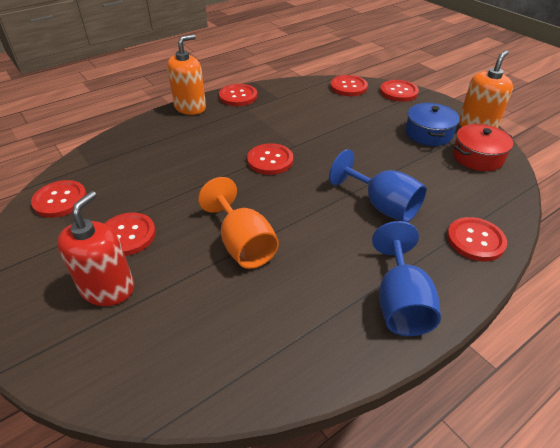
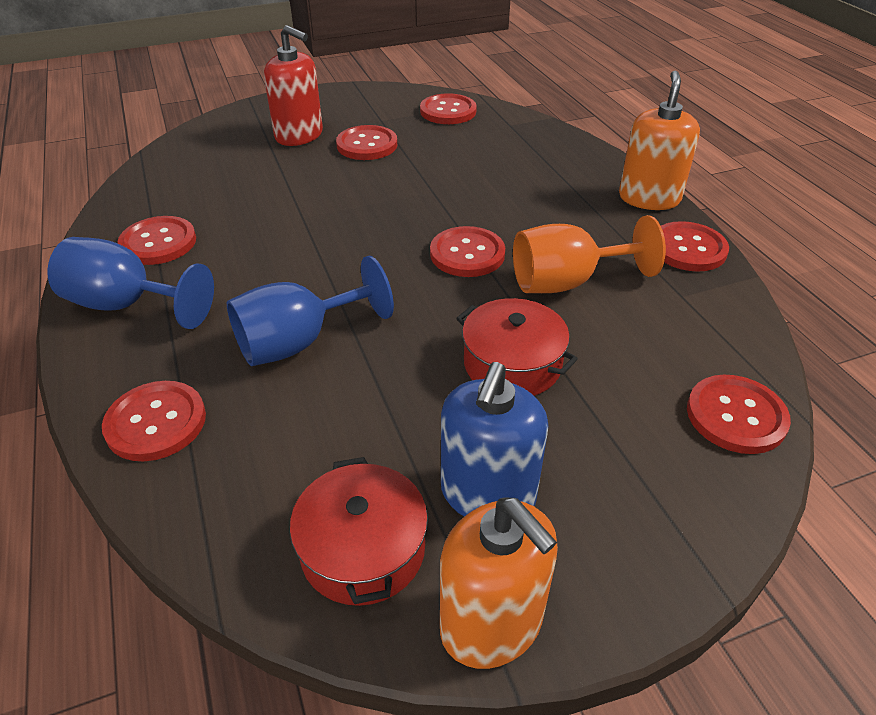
camera: 105 degrees right, 0 degrees up
(190, 107) = (649, 198): orange soap dispenser -> orange soap dispenser turned 135 degrees counterclockwise
(243, 244) = (304, 210): orange goblet -> orange goblet (567, 282)
(353, 136) = (512, 364): none -> red pot
(398, 92) = (709, 513): red button -> red button (158, 243)
(428, 133) = (487, 494): blue pot -> blue soap dispenser

